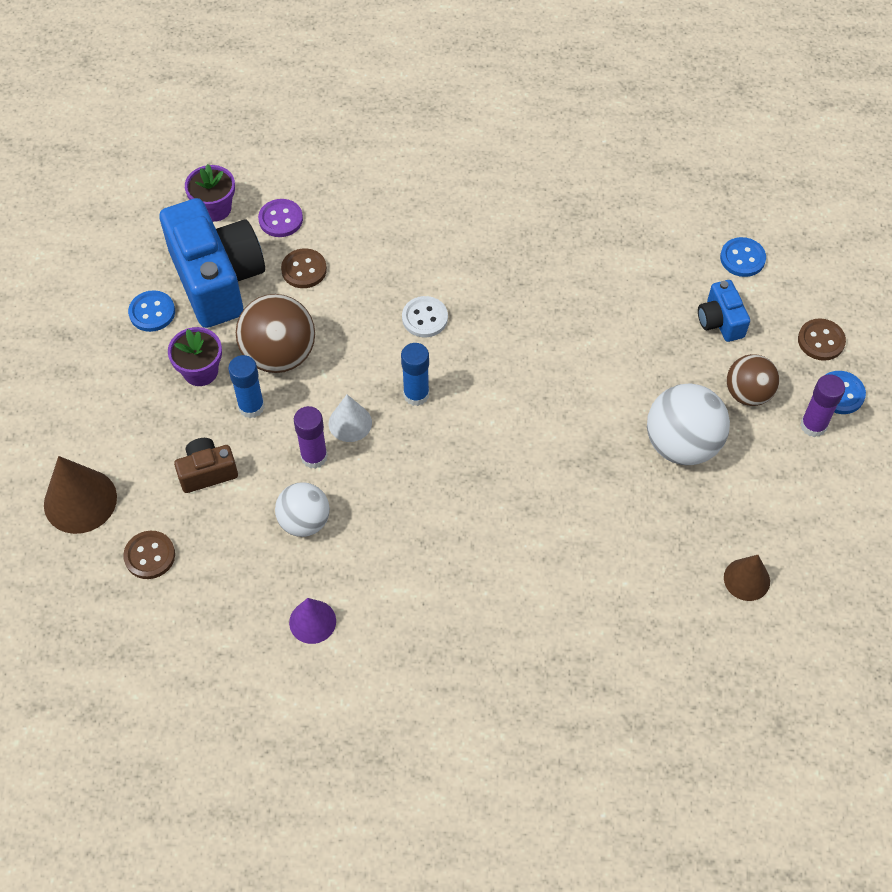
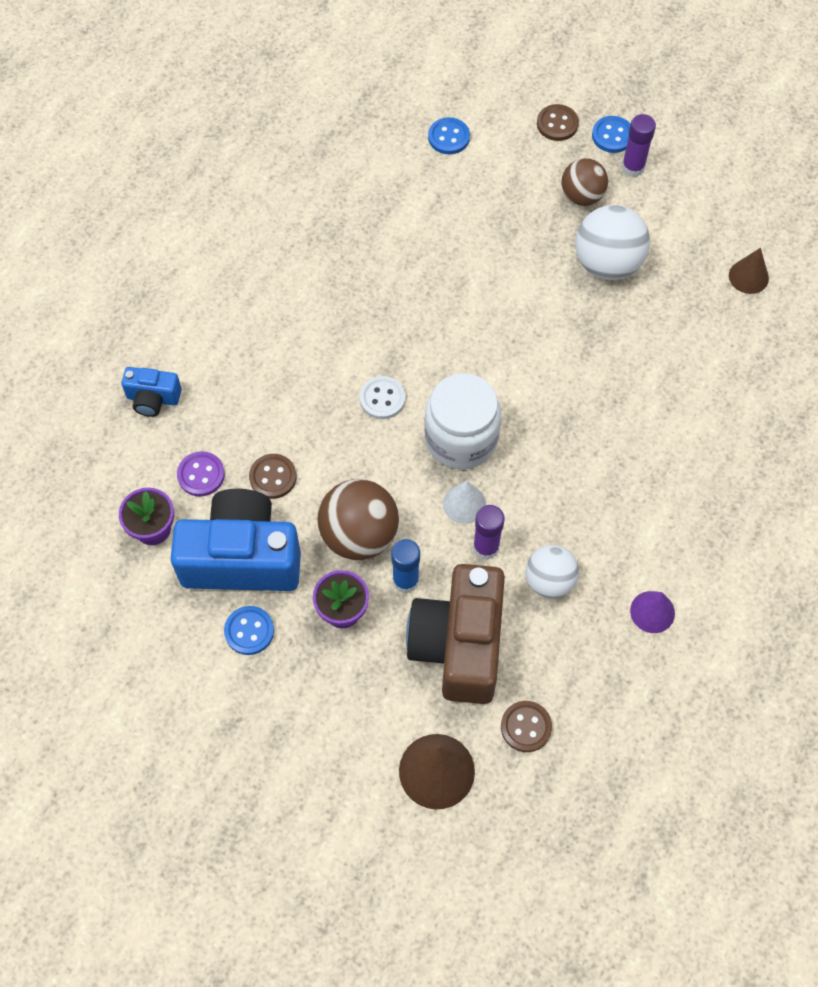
camera: 65 degrees left, 5 degrees up
(207, 472) = (459, 645): brown camera -> brown camera, size x2.10
(416, 395) = (461, 438): blue glue stick -> white jar
(720, 321) = (502, 182): blue camera -> blue camera (153, 398)

